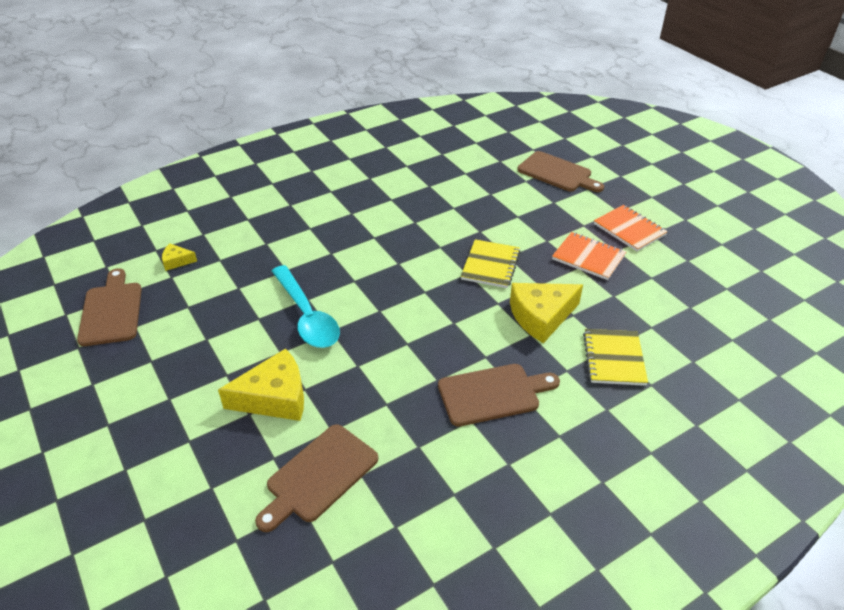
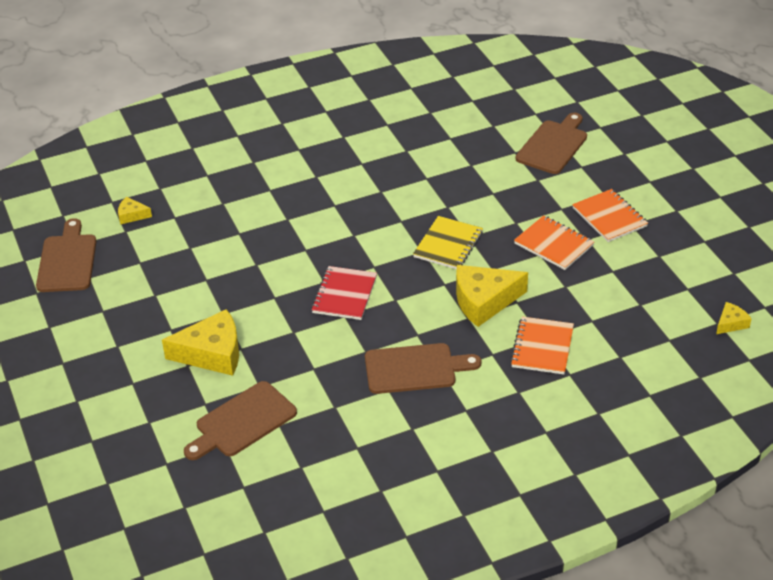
camera: 10 degrees right, 0 degrees up
(307, 316) = (253, 281): turquoise spoon -> none
(402, 322) = (344, 295): none -> red notebook
(557, 173) = (553, 145): brown cutting board -> brown cutting board turned 105 degrees counterclockwise
(614, 358) = (542, 347): yellow notebook -> orange notebook
(781, 318) = (731, 323): none -> yellow cheese

